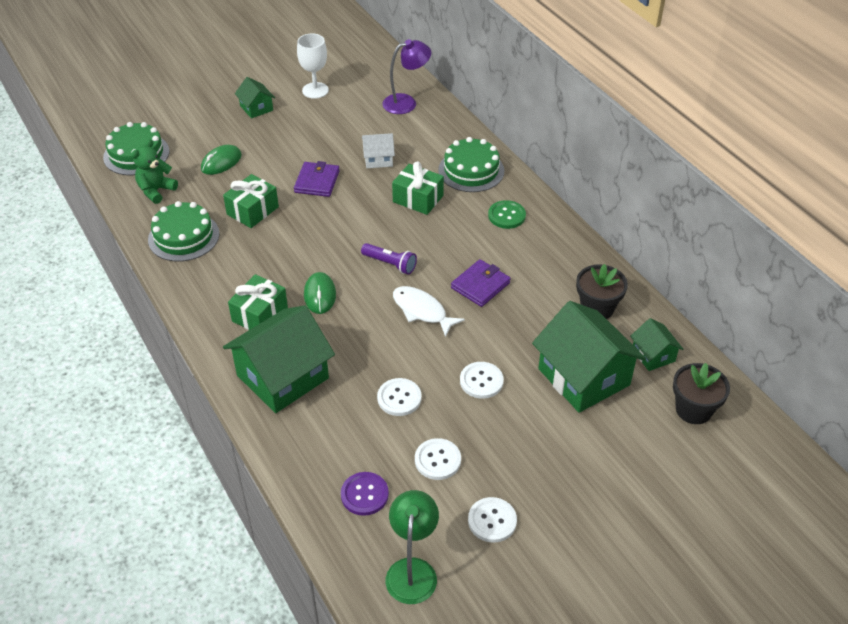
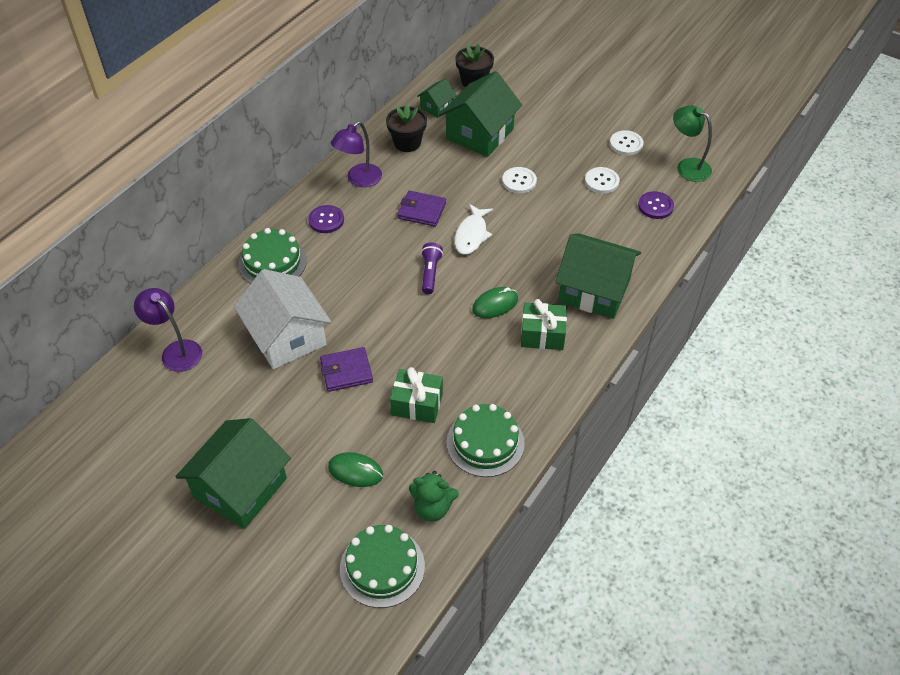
camera: 115 degrees left, 5 degrees up
(256, 108) = (240, 488): green house -> green house, size x2.04
(315, 90) = (182, 444): white goblet -> none
(378, 159) = (287, 337): white house -> white house, size x2.04
(399, 398) = (565, 218): white button -> none
(412, 570) = (687, 166): green lamp -> green lamp turned 60 degrees clockwise
(418, 199) = (333, 285): green gift -> none
(506, 216) = (326, 220): green button -> purple button
(554, 253) = (359, 180): none -> purple lamp

